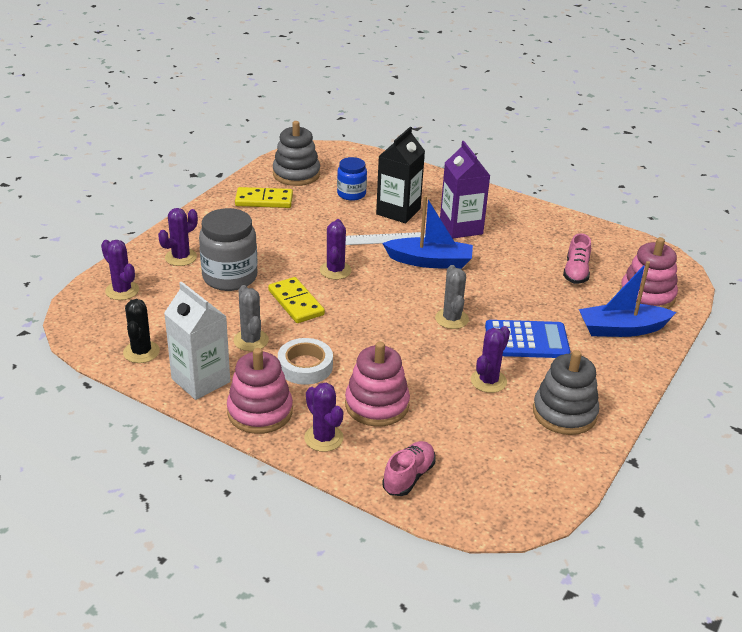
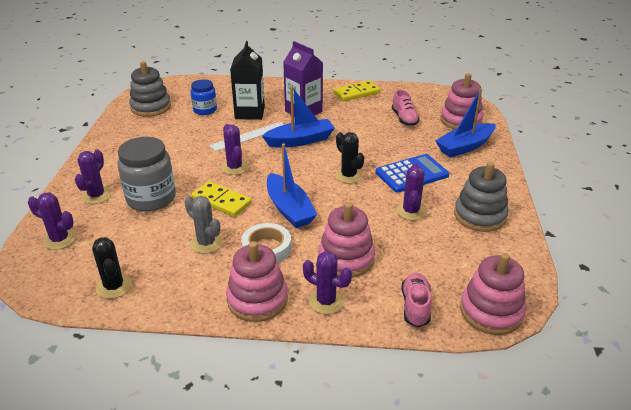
camera: 25 degrees left, 0 degrees up
(201, 380) = (186, 292): white carton -> none
(264, 200) = (138, 132): yellow domino -> yellow domino (356, 93)
(358, 334) = (289, 209): none -> blue boat
(451, 319) = (348, 176): grey cactus -> black cactus
(484, 512) = (491, 312): none -> pink stacking toy

